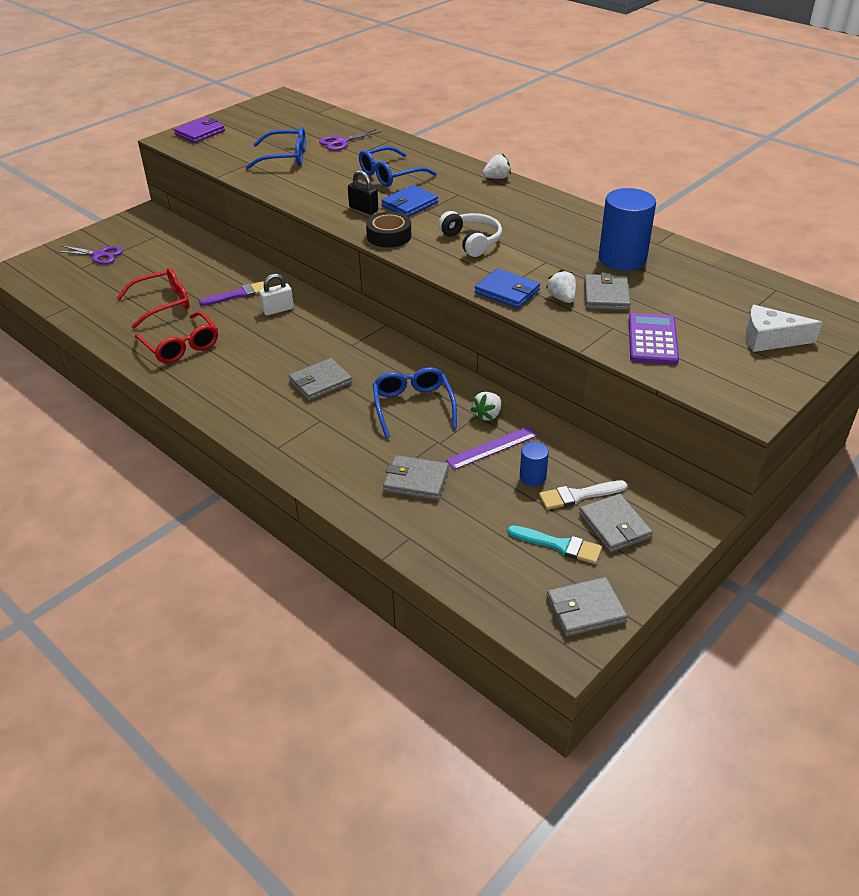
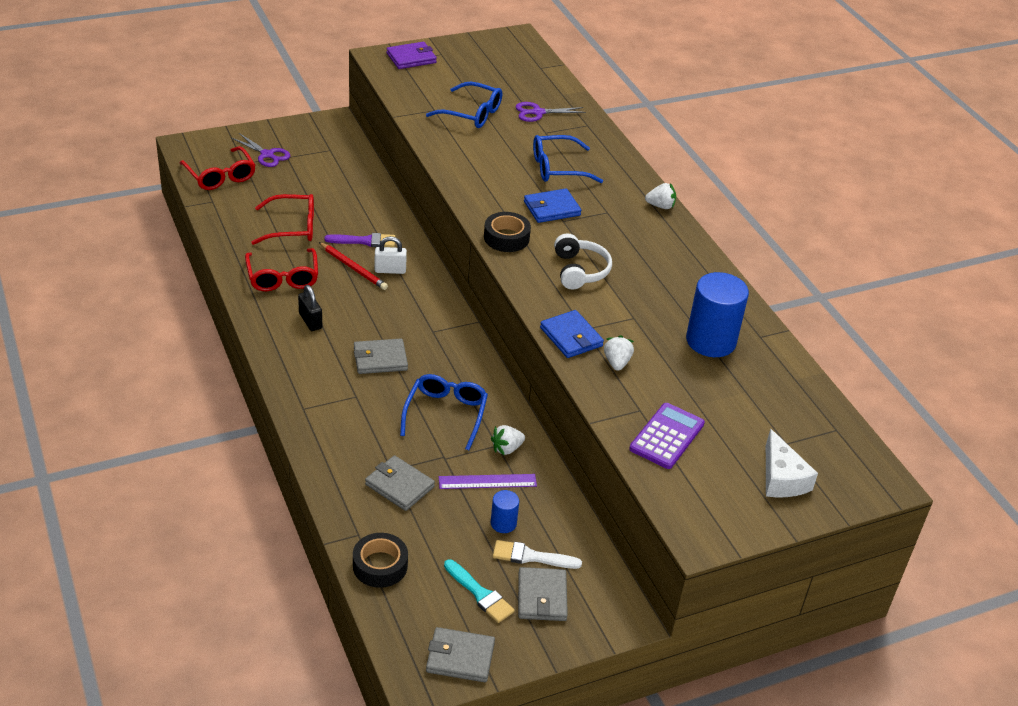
camera: 20 degrees right, 0 degrees up
(64, 284) = (220, 176): none -> red glasses
(243, 318) = (353, 268): none -> red pencil
(363, 209) = (504, 199): black padlock -> black padlock (310, 321)
(450, 557) = (380, 565): none -> black tape
(606, 295) = (661, 375): grey wallet -> none
(770, 339) = (781, 478): white cheese -> white cheese turned 135 degrees counterclockwise

